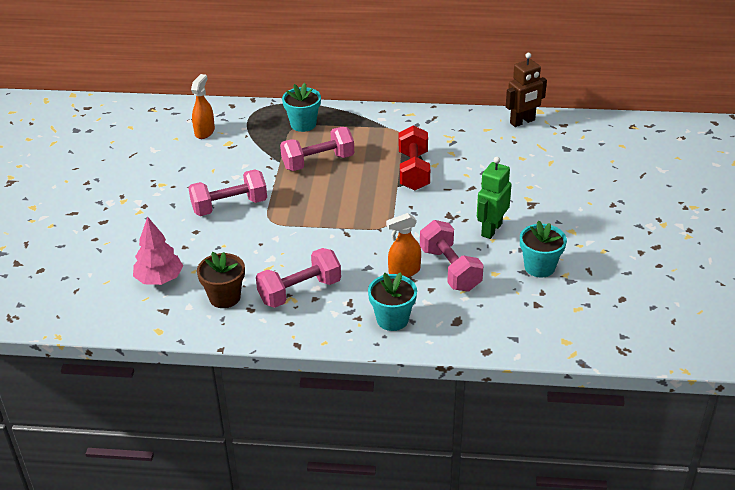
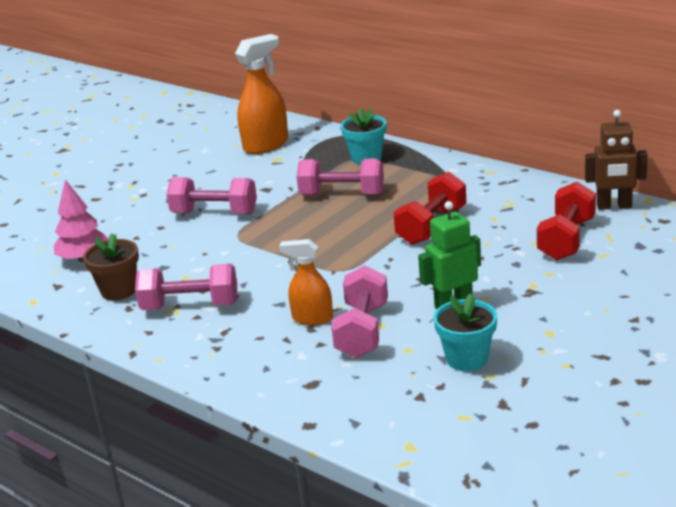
camera: 35 degrees right, 10 degrees down
(205, 132) = (266, 145): orange spray bottle -> orange spray bottle, size x1.64
(392, 319) = (248, 360): turquoise flower pot -> none
(516, 156) = (566, 239): none -> red dumbbell

